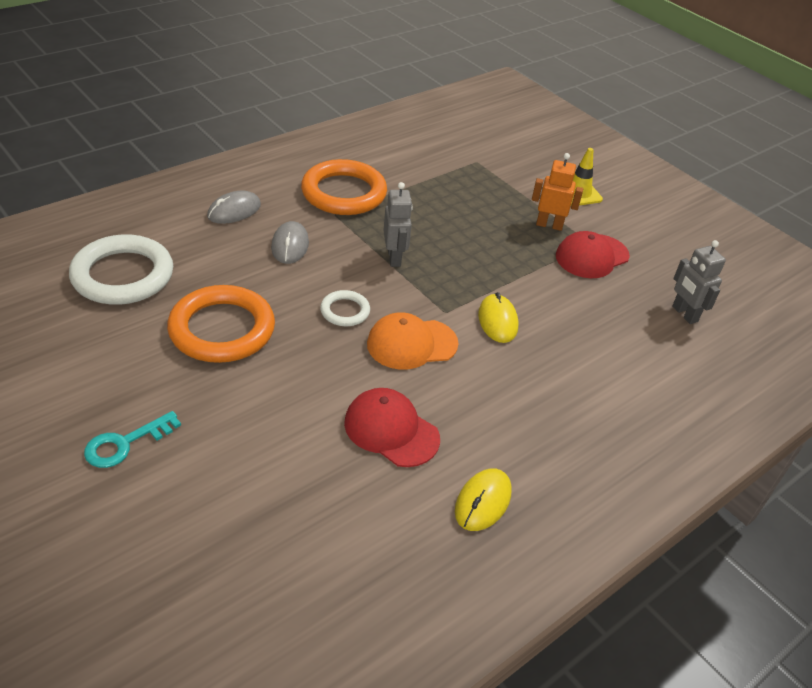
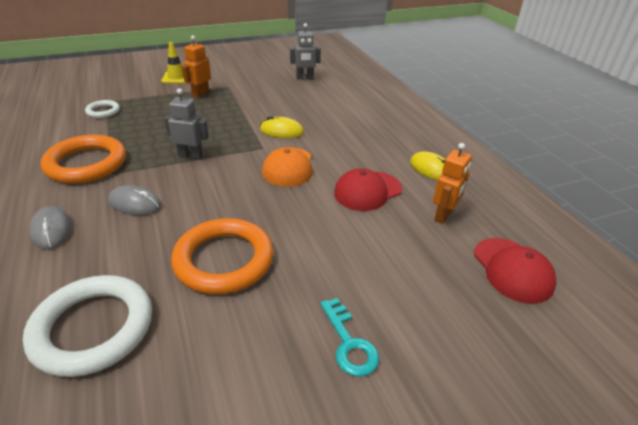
camera: 70 degrees left, 5 degrees down
(345, 311) = (238, 189): white ring -> white ring (103, 111)
(366, 520) = (443, 215): none -> orange robot
(592, 256) = (240, 89): red cap -> red cap (512, 270)

